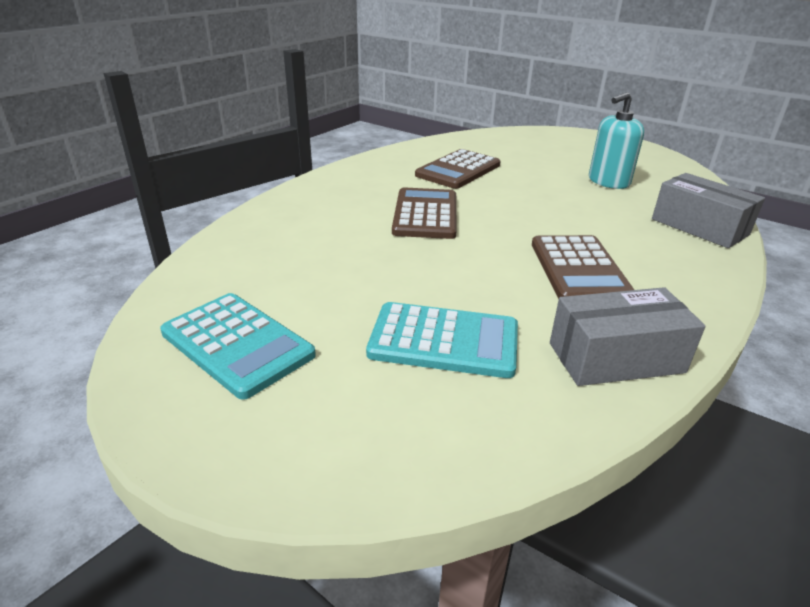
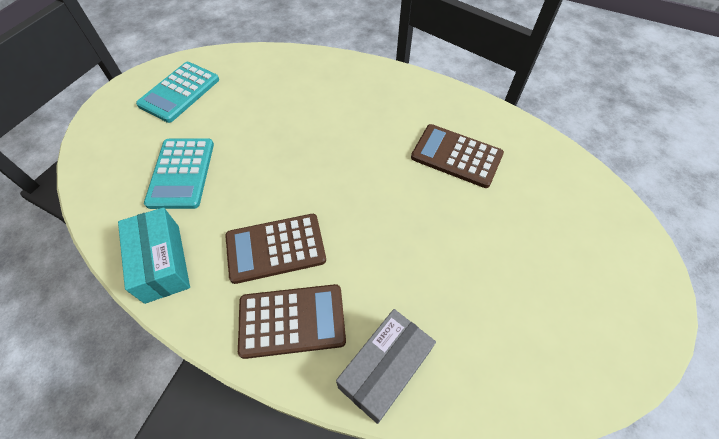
camera: 80 degrees right, 25 degrees up
(425, 214) = (350, 144): brown calculator -> brown calculator (292, 321)
(608, 182) = (483, 290): turquoise soap dispenser -> none
(615, 357) = (162, 263): grey box -> turquoise box

